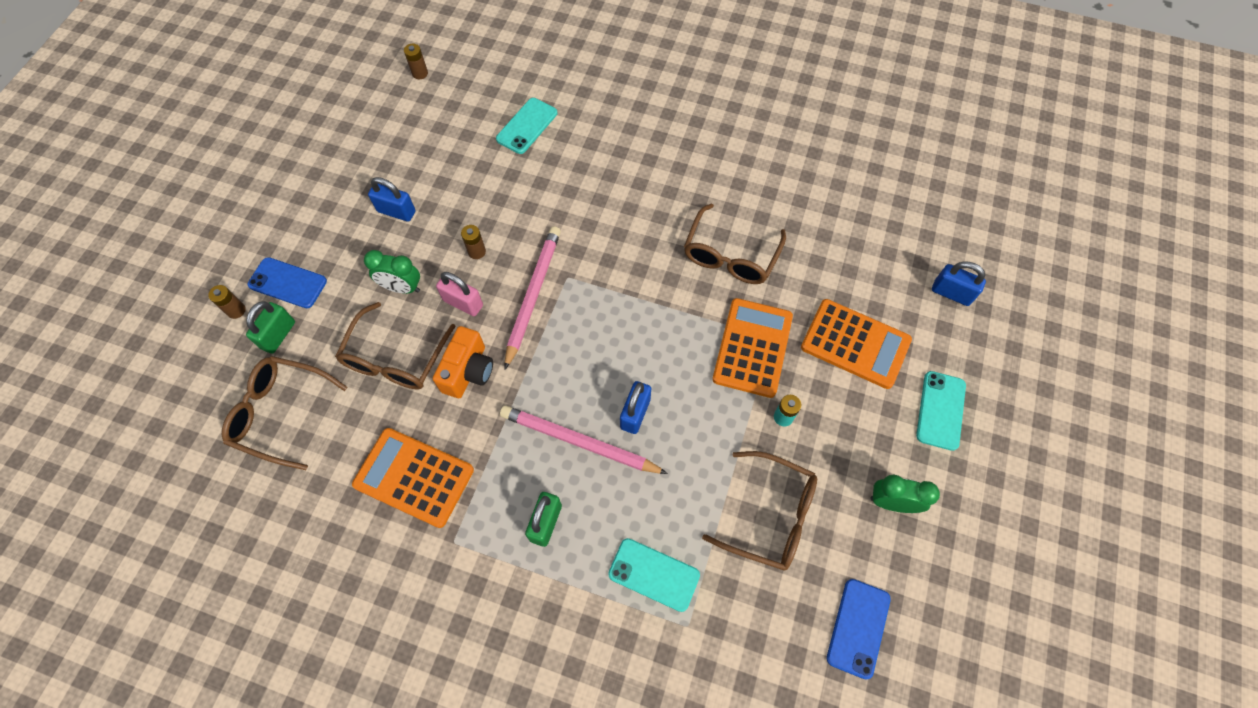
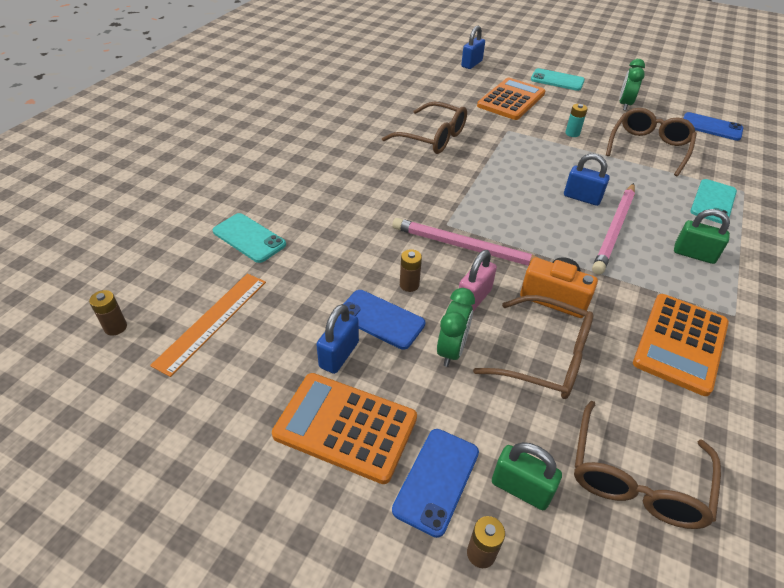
camera: 85 degrees left, 20 degrees down
(428, 126) = (212, 321): none -> orange ruler
(434, 234) = (380, 319): none -> blue phone
(752, 348) = (517, 138): orange calculator -> orange calculator (345, 426)

